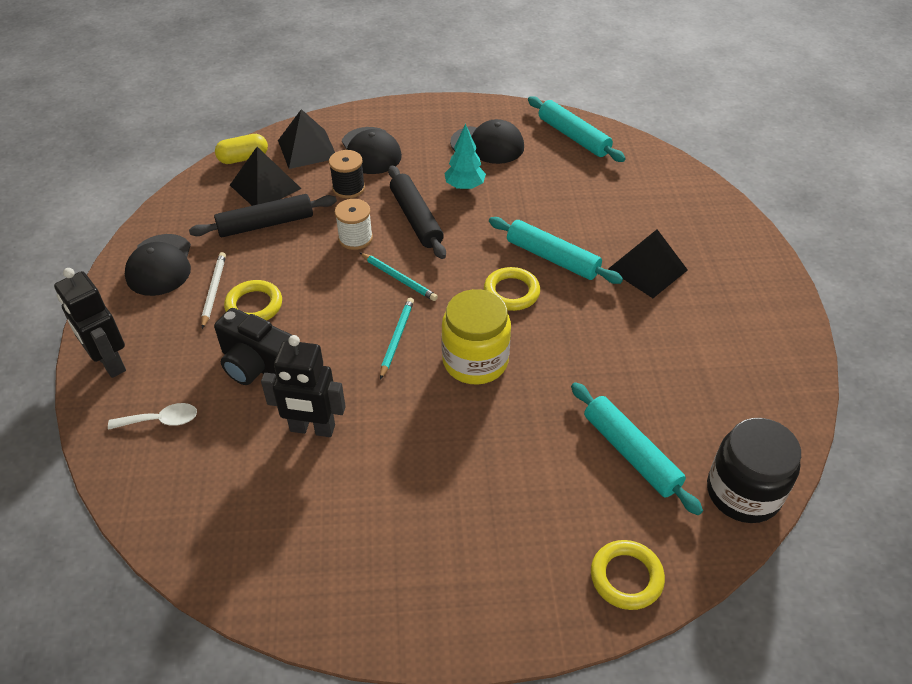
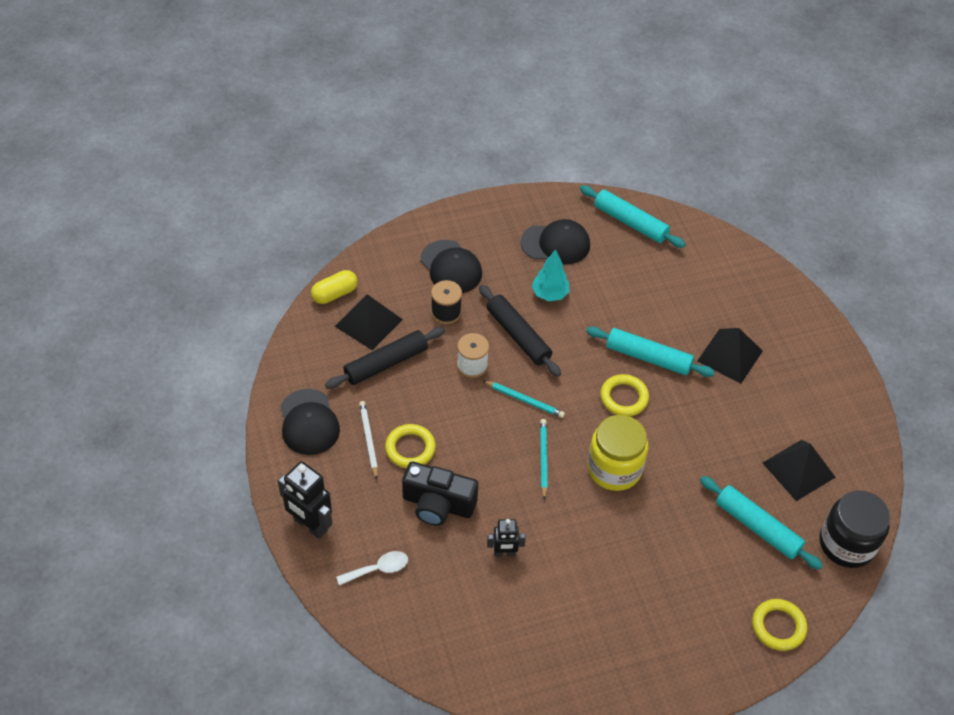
camera: 15 degrees left, 5 degrees up
(307, 149) = (391, 274): black pyramid -> black pyramid (798, 470)
(312, 429) = (504, 553): black robot -> black robot, size x0.59

